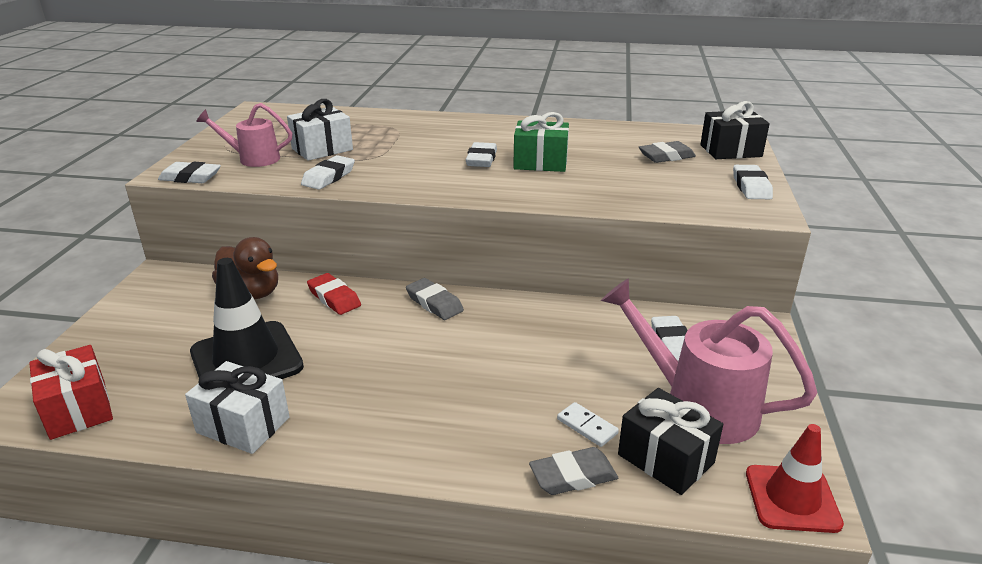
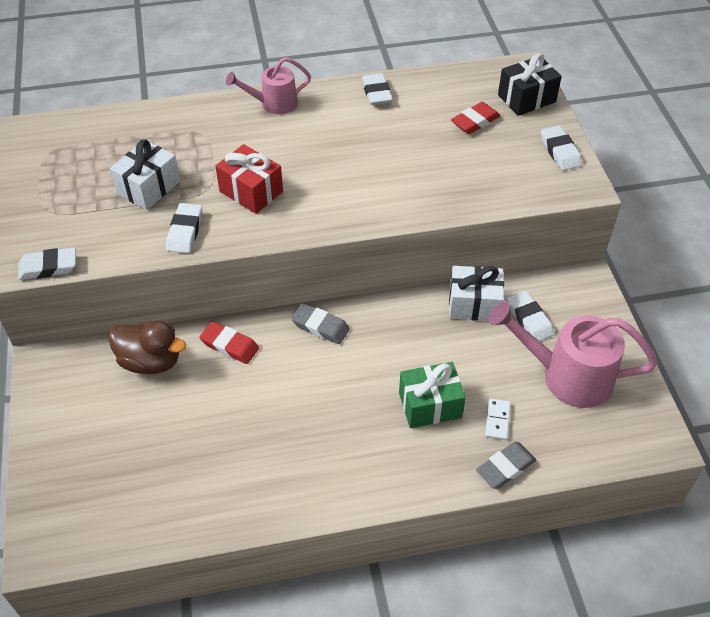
camera: 20 degrees left, 20 degrees up
(78, 409) = (94, 531): red gift -> red gift (251, 191)
(243, 425) = (242, 501): white gift -> white gift (474, 304)
(246, 359) = (199, 437): black traffic cone -> none
(253, 159) = (89, 221): pink watering can -> pink watering can (273, 104)
(481, 159) = (312, 166): white eraser -> white eraser (376, 92)
(540, 162) = (369, 159): green gift -> green gift (430, 405)
(587, 426) = (497, 420): white domino -> white domino turned 75 degrees clockwise
(665, 459) = (561, 432): black gift -> none
(666, 156) = (475, 121): grey eraser -> red eraser
(792, 498) = (650, 439): red traffic cone -> none

